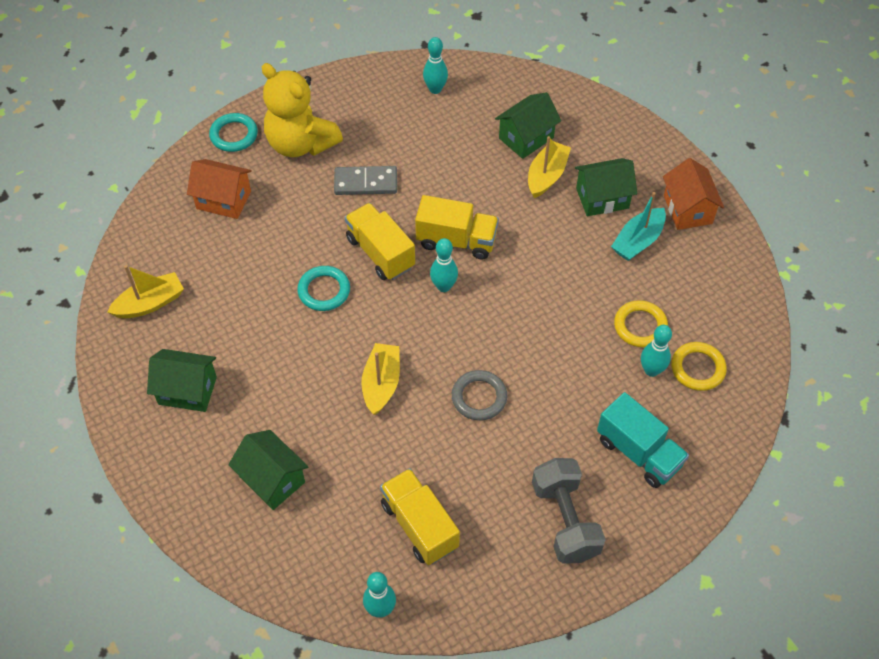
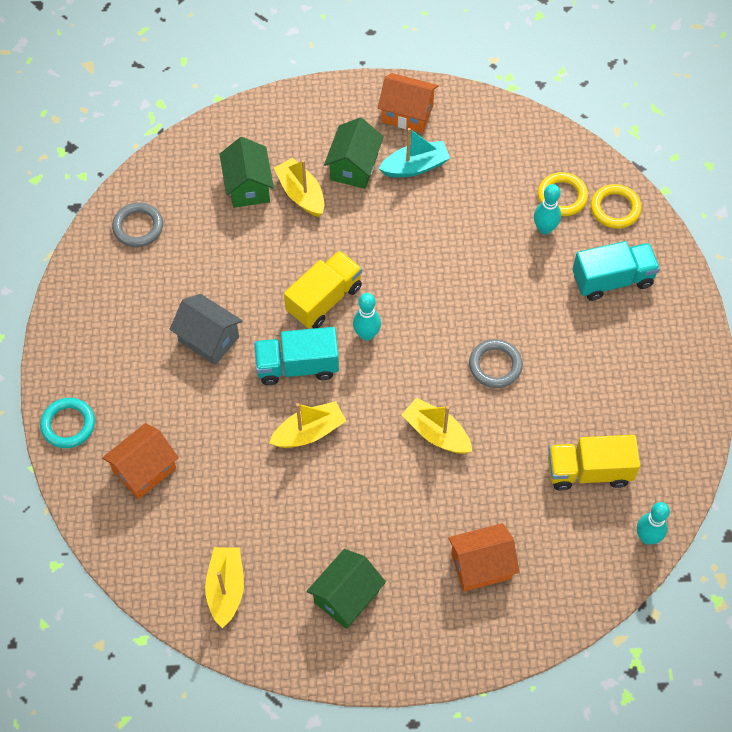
camera: 60 degrees left, 5 degrees up
(272, 479) = (481, 565): green house -> orange house
(300, 143) = (122, 371): yellow teddy bear -> none
(324, 291) = (309, 432): turquoise ring -> yellow boat
(365, 182) = (209, 339): grey domino -> grey house
(380, 253) = (297, 366): yellow truck -> turquoise truck
(435, 89) = (138, 227): turquoise bowling pin -> grey ring
(565, 520) = (642, 364): grey dumbbell -> none
(638, 241) = (415, 166): turquoise boat -> turquoise boat turned 90 degrees counterclockwise
(640, 326) = (499, 213): yellow ring -> yellow ring (615, 208)

